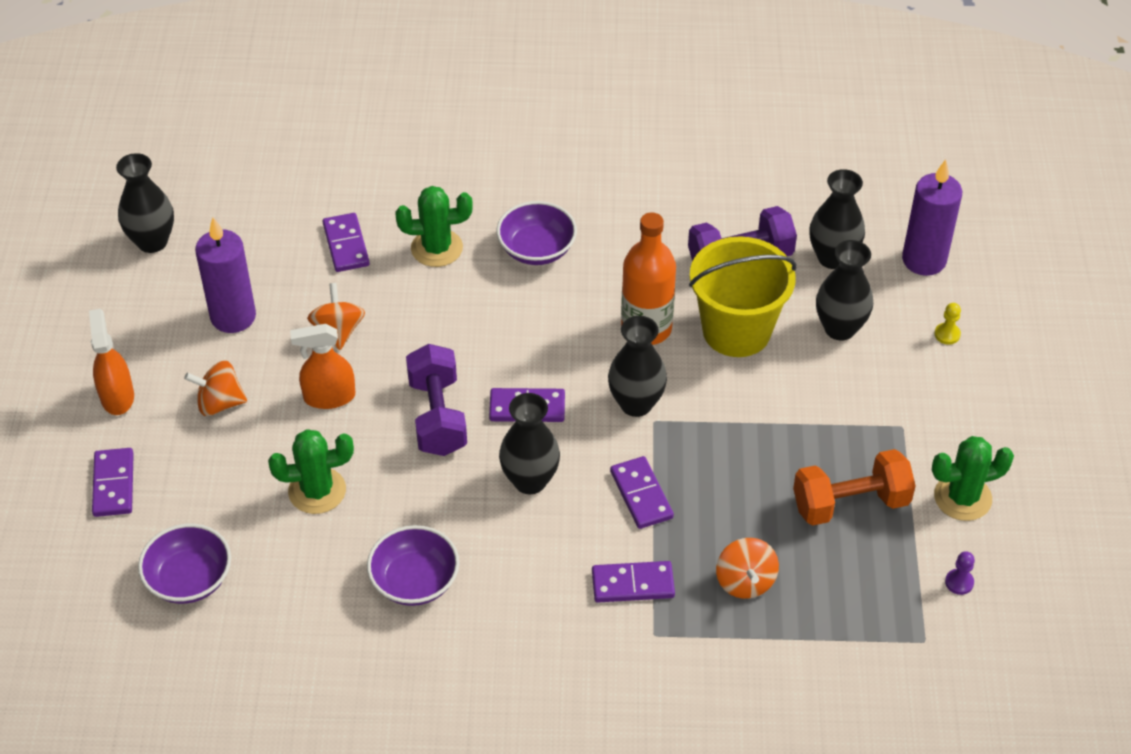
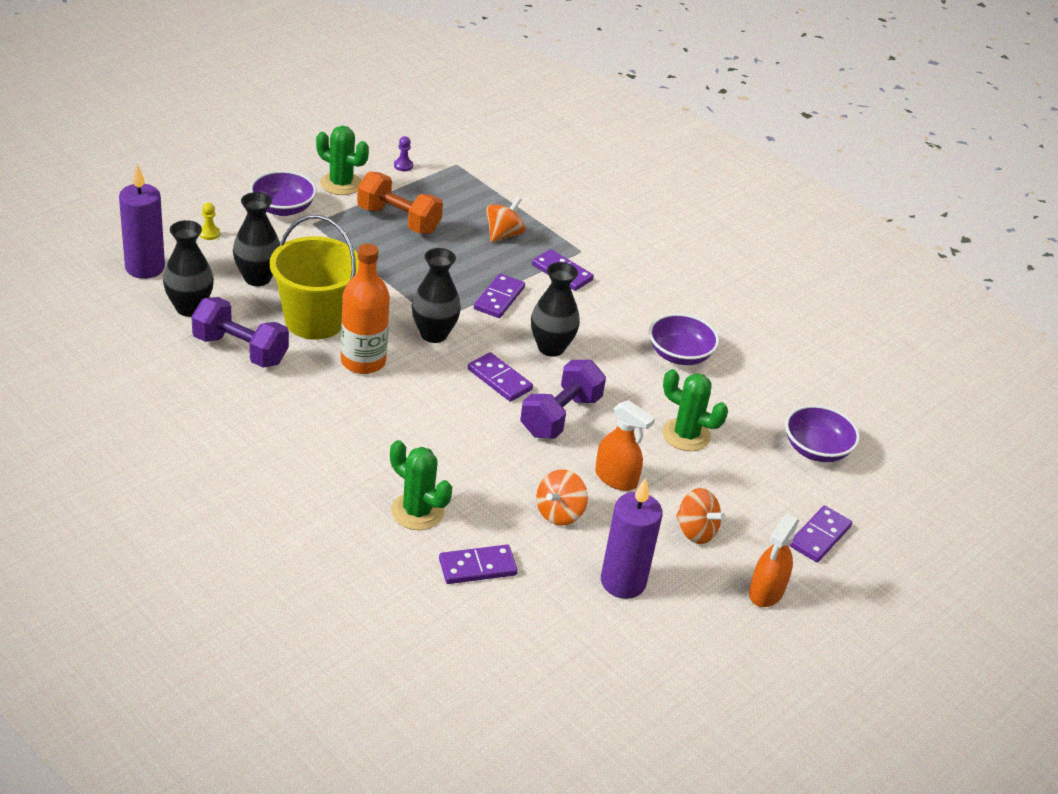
camera: 140 degrees left, 10 degrees down
(152, 241) = (623, 695): black vase -> none
(346, 245) = (477, 567): purple domino -> purple domino turned 45 degrees clockwise
(537, 249) = (353, 456): purple bowl -> purple bowl (283, 208)

